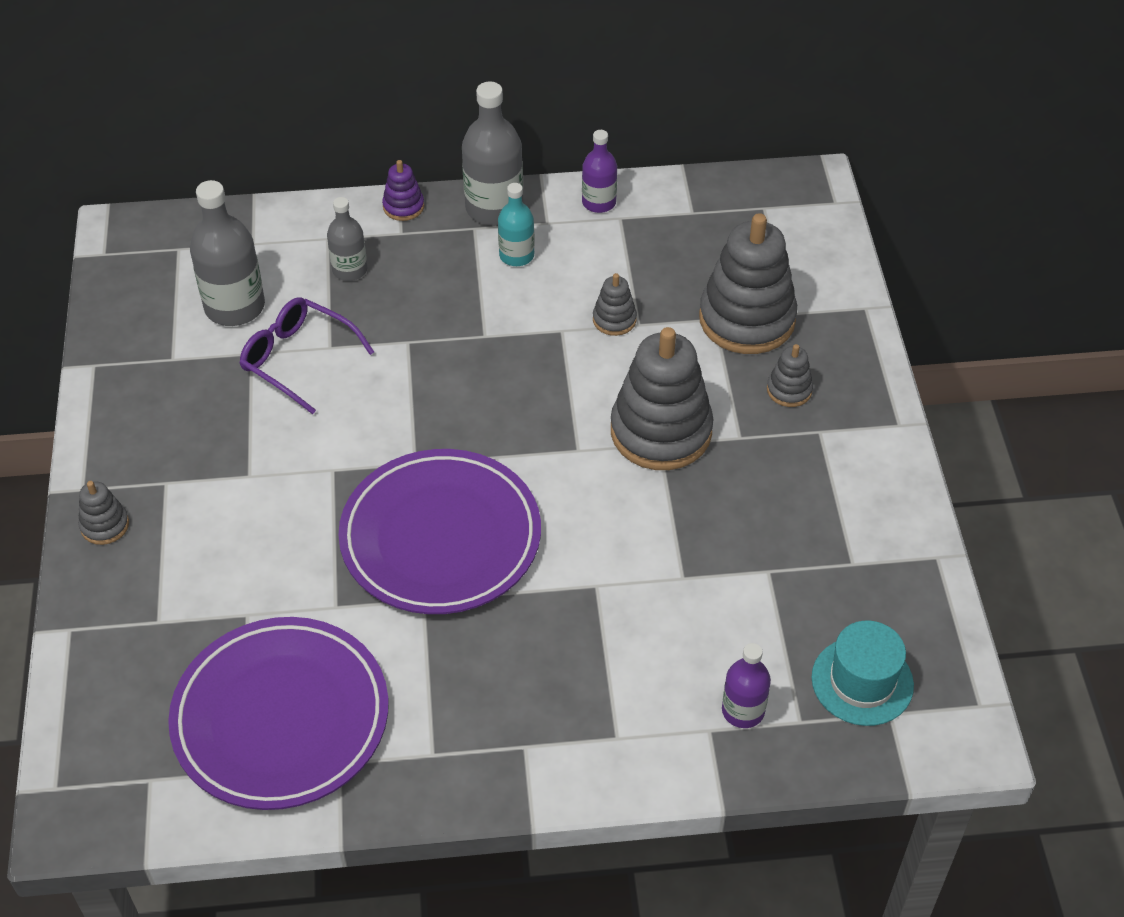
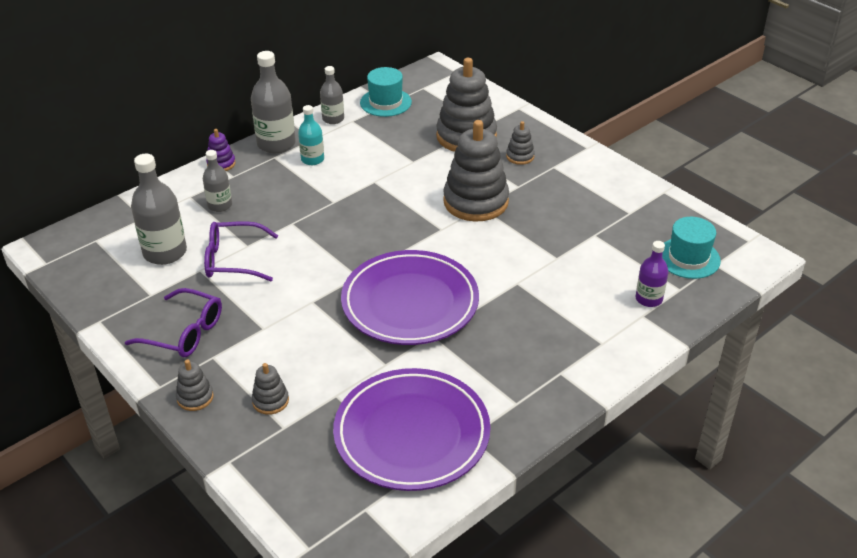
camera: 35 degrees left, 10 degrees down
(164, 432) = (184, 332): none -> purple glasses
(599, 202) = (333, 119): purple bottle -> grey bottle
(614, 320) = (398, 165): grey stacking toy -> grey stacking toy (270, 401)
(691, 208) = (385, 102): none -> turquoise hat

